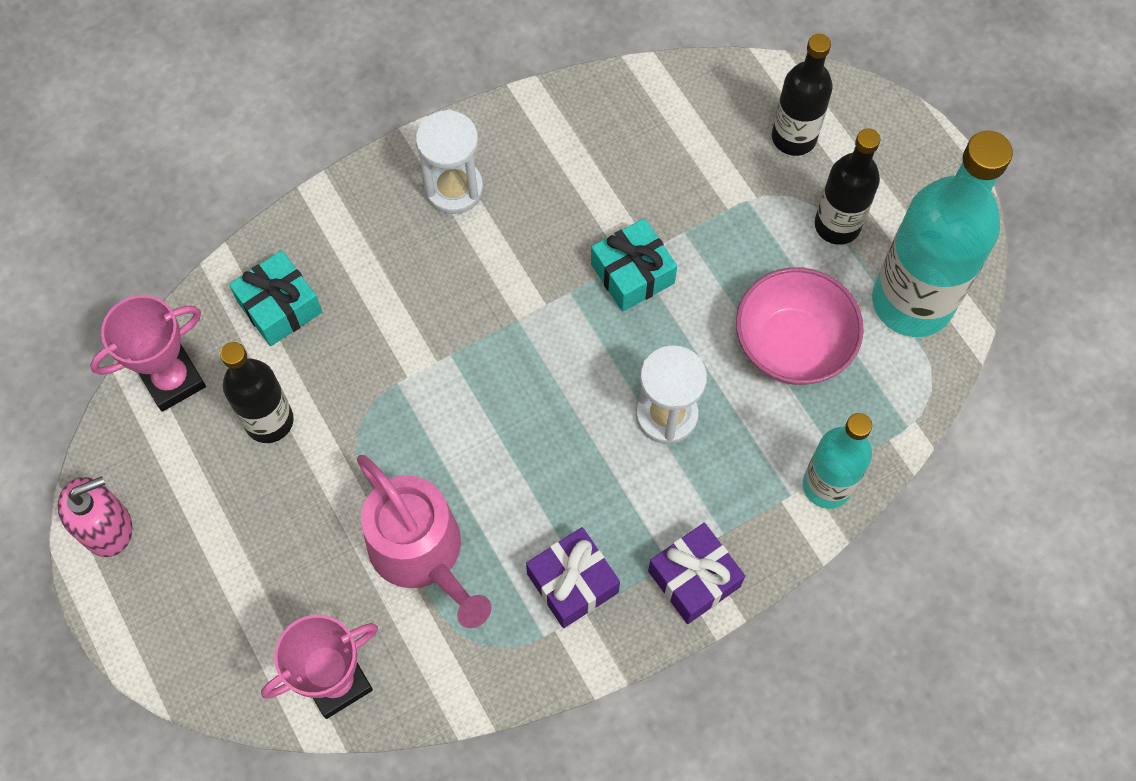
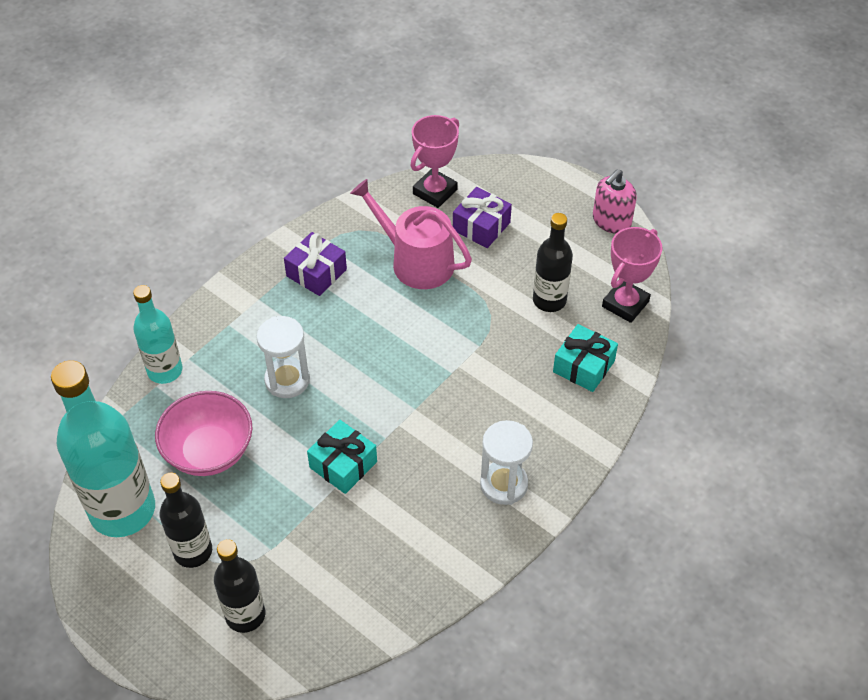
camera: 160 degrees right, 15 degrees down
(694, 578) = (240, 296): purple gift -> purple gift (481, 226)

